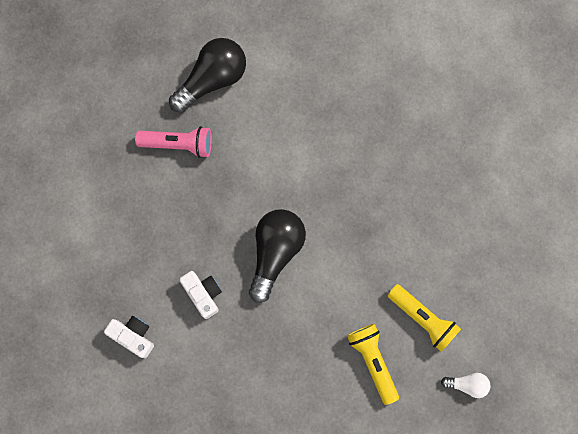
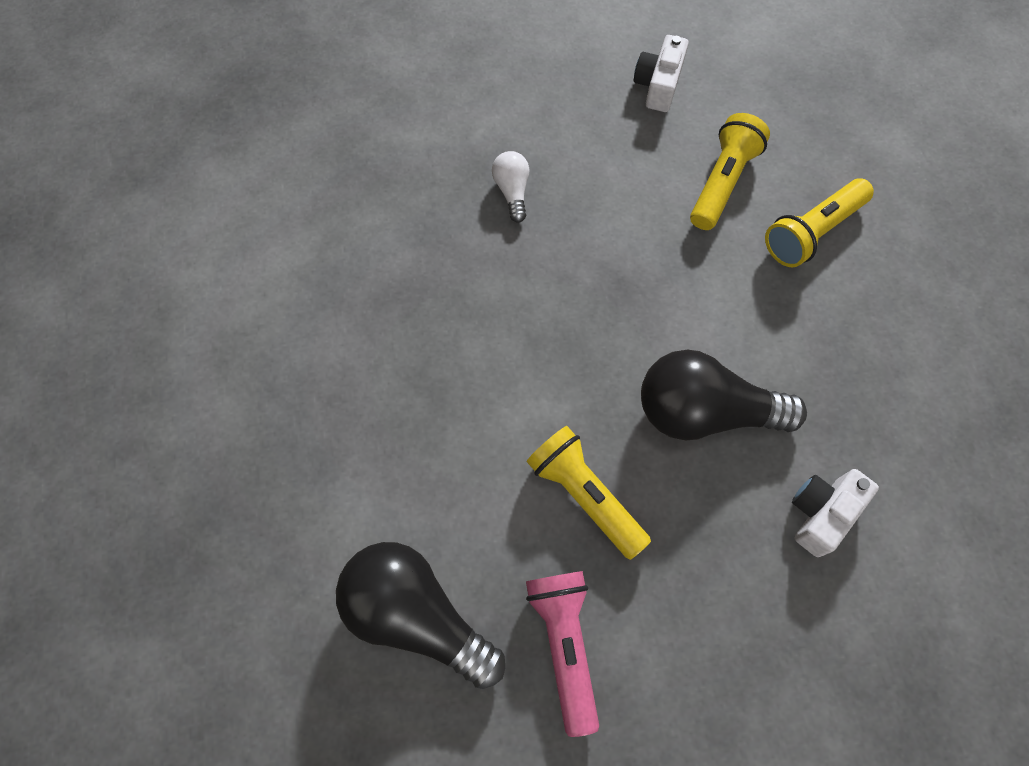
camera: 105 degrees left, 10 degrees down
(133, 336) = (948, 618): white camera -> white camera (658, 85)
(248, 175) = (584, 494): none -> yellow flashlight
(467, 384) = (788, 113): white light bulb -> white light bulb (512, 191)

